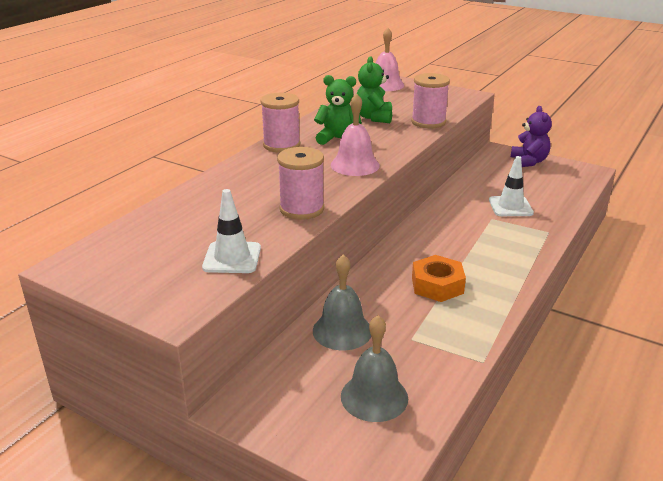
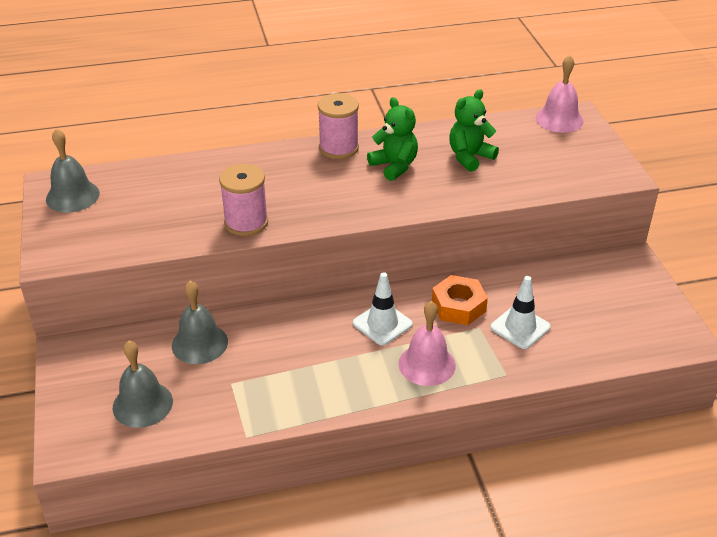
camera: 45 degrees right, 10 degrees up
(110, 264) = (72, 196): none -> grey bell
(232, 258) = (139, 237): white traffic cone -> white traffic cone (382, 324)
(355, 165) = (357, 202): pink bell -> pink bell (427, 364)
(428, 122) = (510, 189): pink spool -> none
(437, 285) = (321, 356): orange nut -> orange nut (458, 306)
(528, 162) = (639, 290): purple teddy bear -> none

